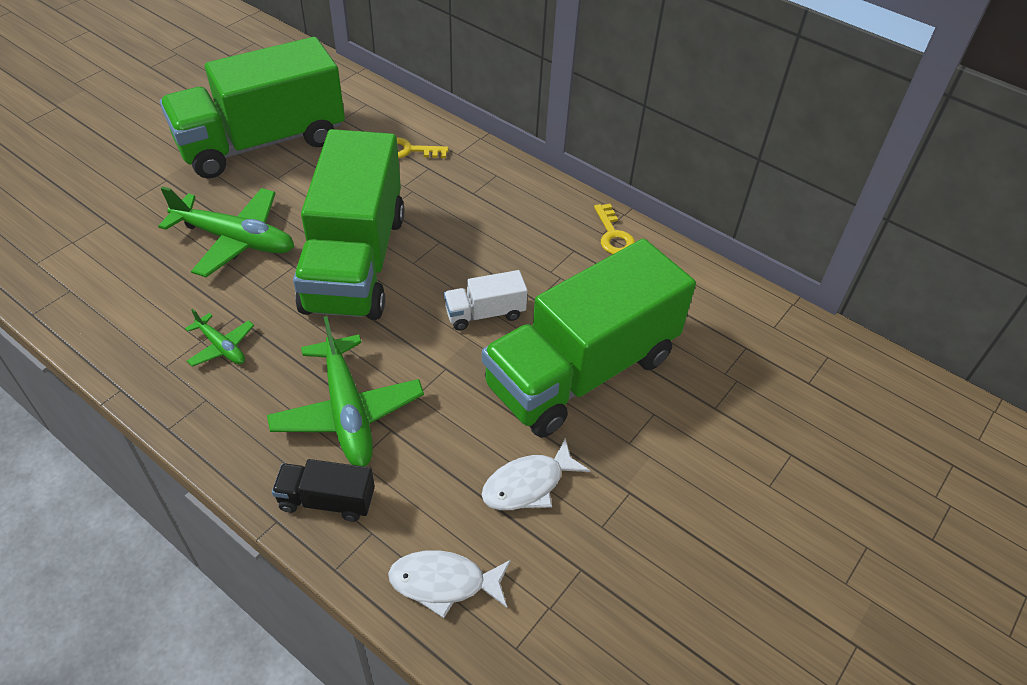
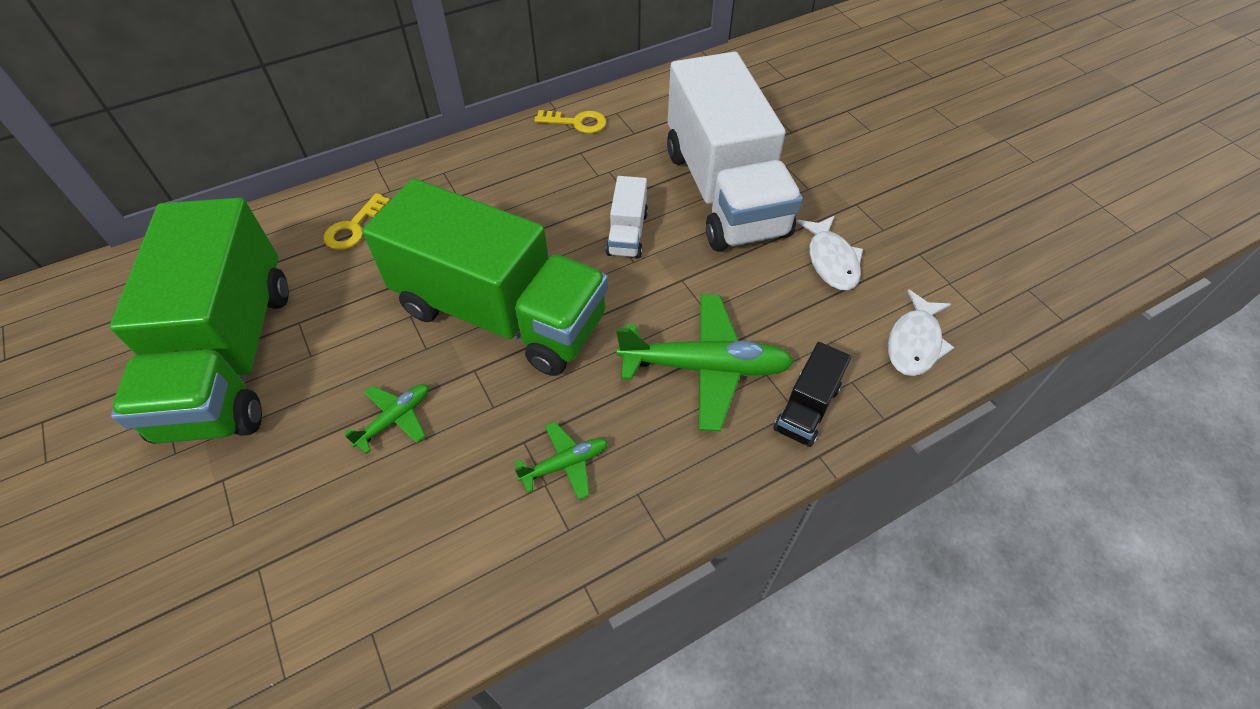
camera: 65 degrees left, 5 degrees up
(235, 240) = (395, 419): green plane -> green plane, size x0.51
(581, 371) = (724, 192): green truck -> white truck

